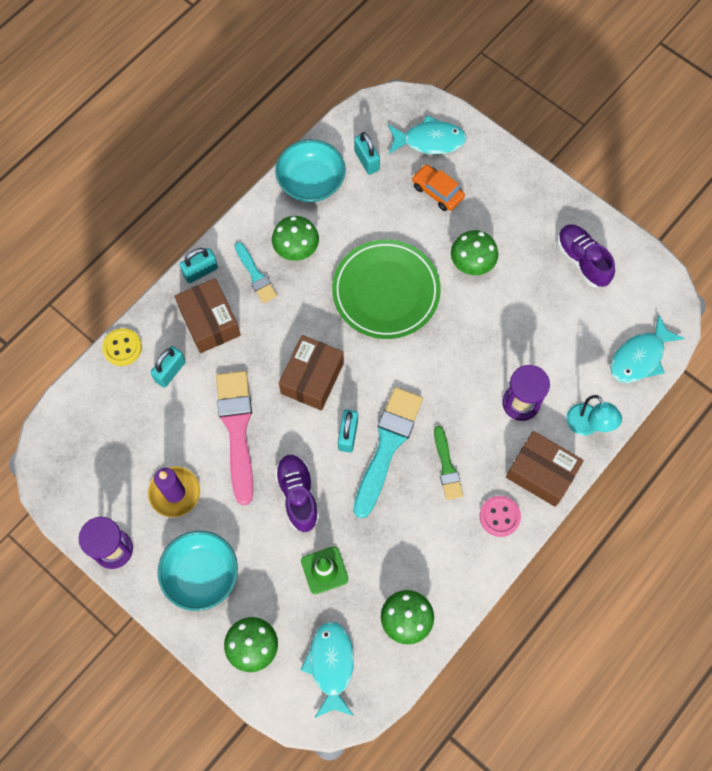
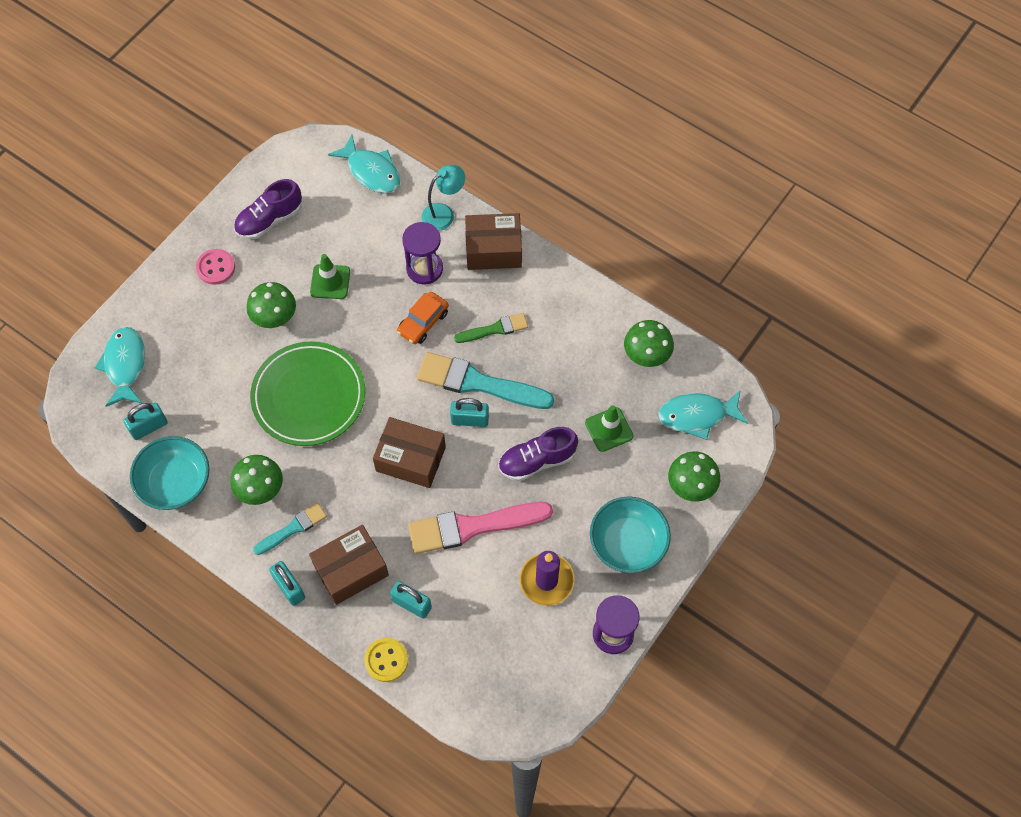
camera: 95 degrees left, 5 degrees down
(437, 191) = (189, 354): orange car -> orange car (423, 322)
(499, 516) = (539, 282): pink button -> pink button (216, 267)
(509, 314) = (330, 282): none -> green traffic cone
(541, 473) = (493, 250): brown box -> brown box turned 60 degrees clockwise

